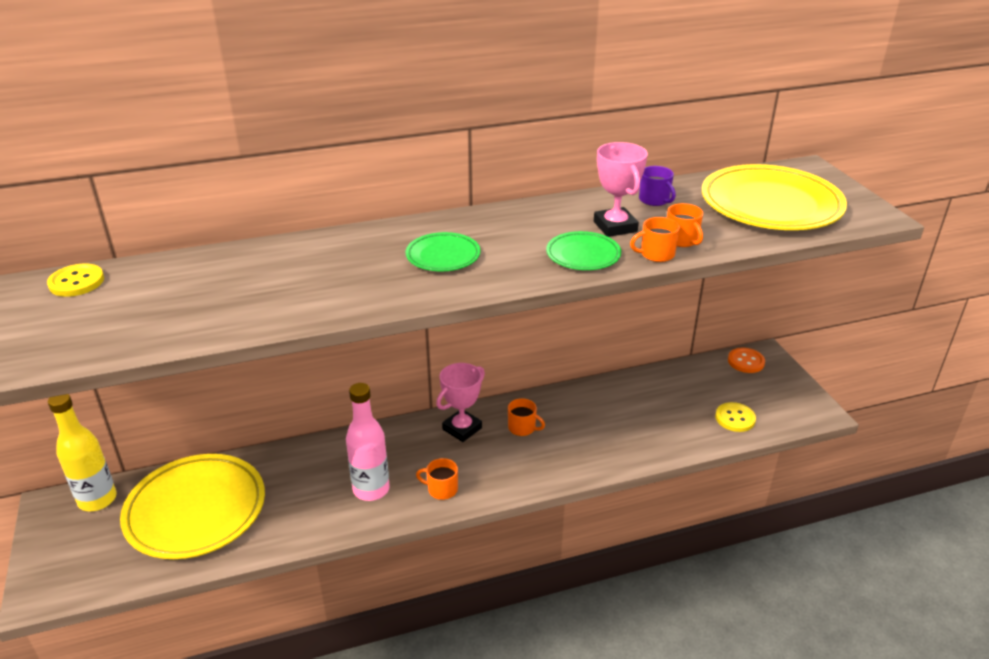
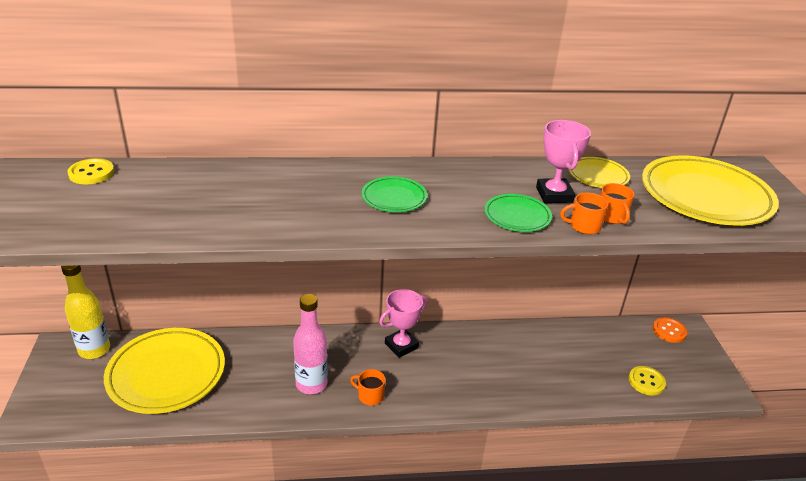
camera: 10 degrees right, 0 degrees up
(522, 428) = (453, 354): orange mug -> none
(654, 200) = (598, 176): purple mug -> yellow plate

